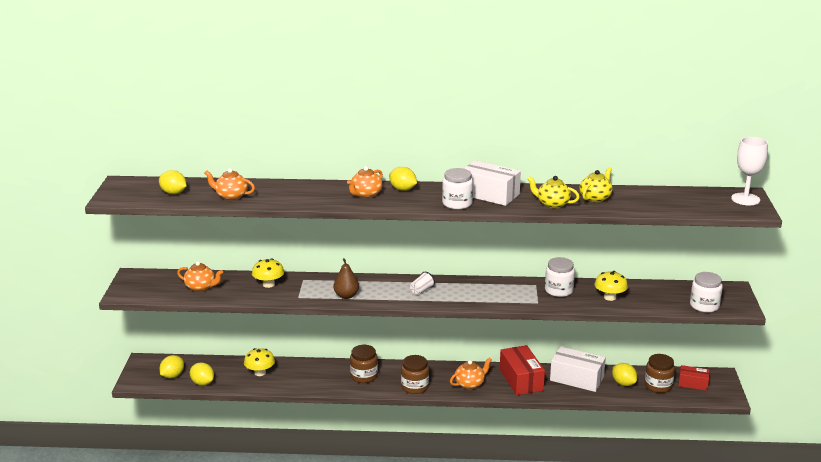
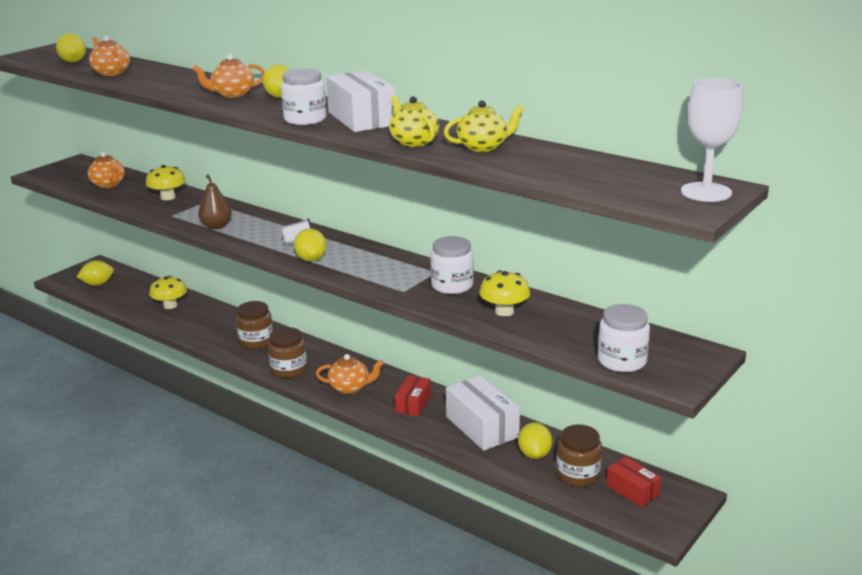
camera: 35 degrees right, 0 degrees up
(202, 383) = (110, 298): yellow lemon -> yellow lemon (311, 259)
(521, 380) = (413, 404): red box -> red box, size x0.59

